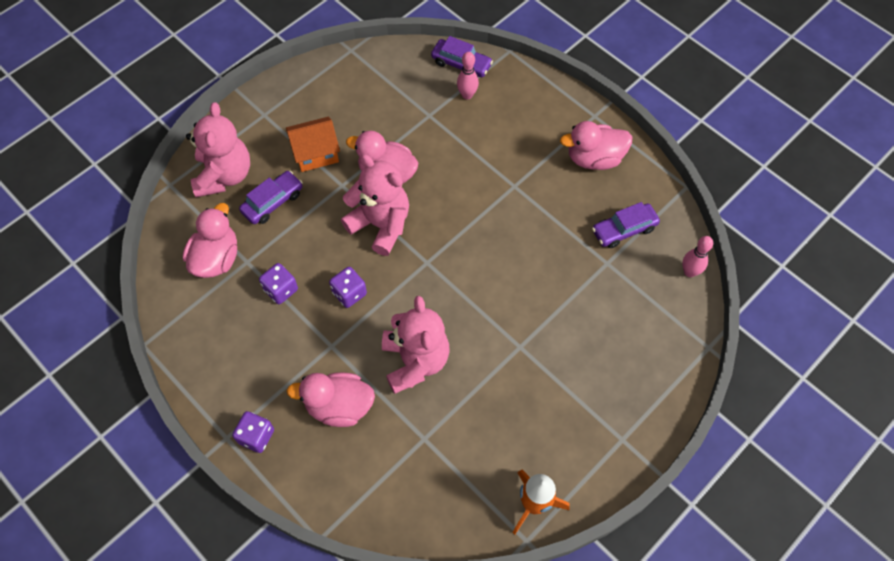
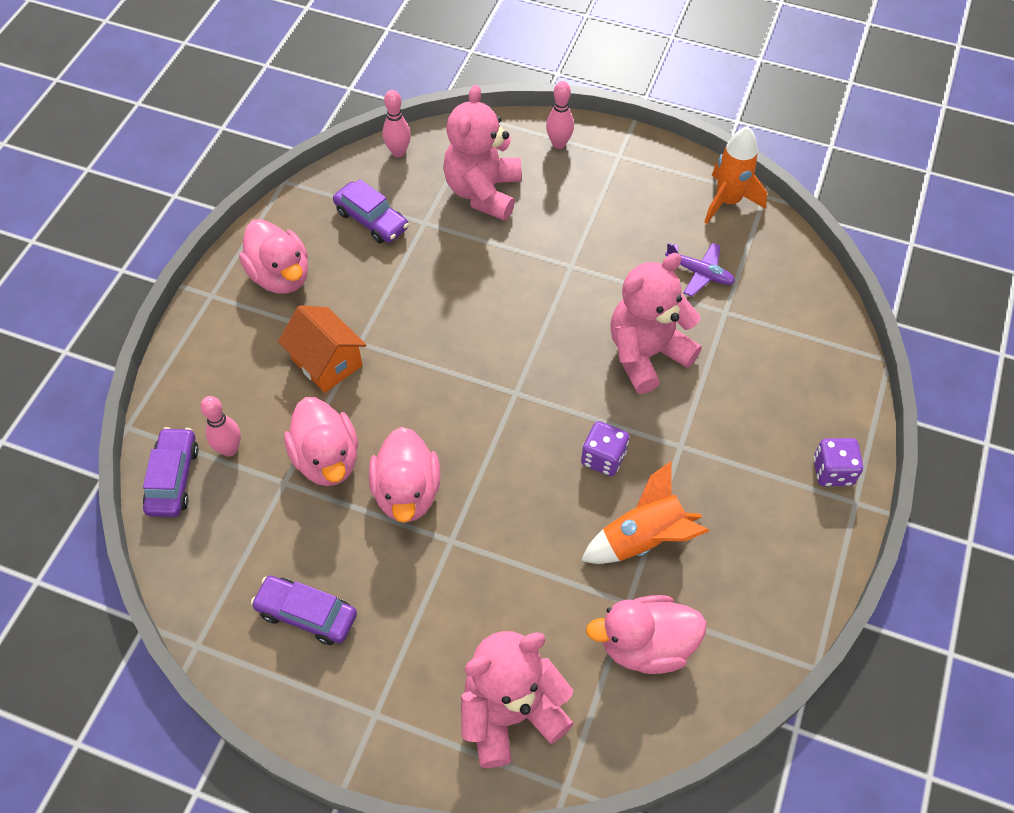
camera: 115 degrees left, 5 degrees down
(273, 202) = (521, 618): purple car -> purple car (306, 614)
(281, 289) = (643, 539): purple dice -> orange rocket
(316, 153) = (414, 601): orange house -> orange house (327, 362)
(339, 406) = (744, 405): pink duck -> pink duck (327, 459)
(380, 224) = (489, 466): pink teddy bear -> pink teddy bear (483, 192)
(470, 439) = (699, 273): none -> purple plane
(655, 396) = (559, 144): none -> pink bowling pin

